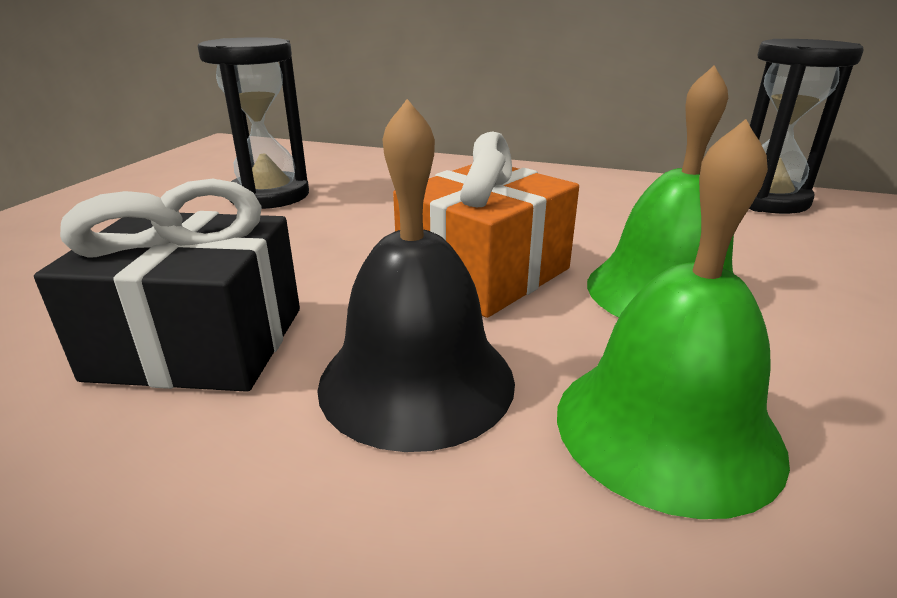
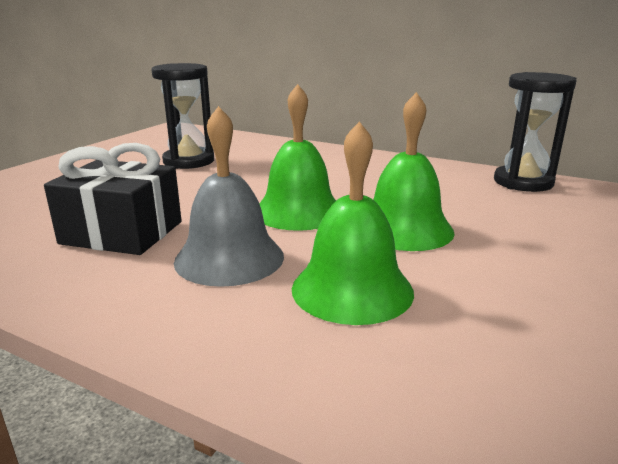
camera: 10 degrees right, 5 degrees down
(416, 380) = (229, 258): black bell -> grey bell
(484, 273) = (298, 211): orange gift -> green bell

